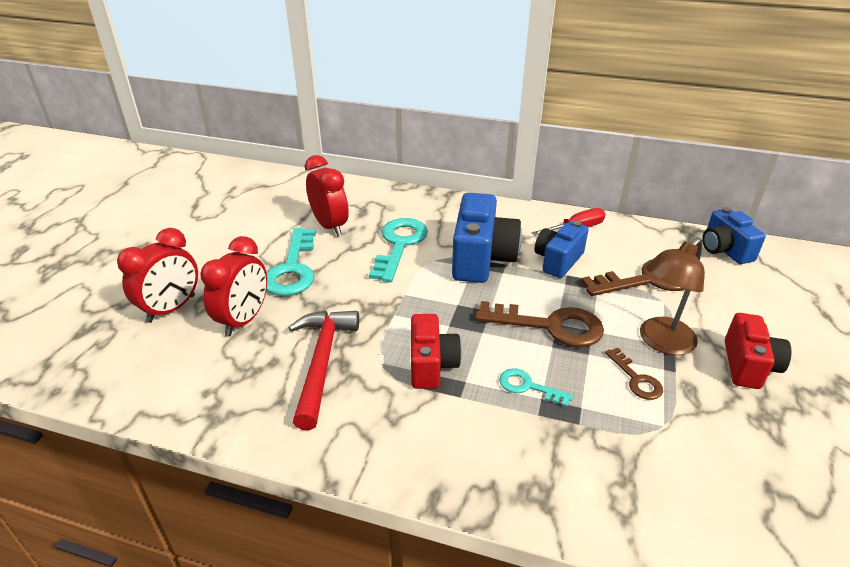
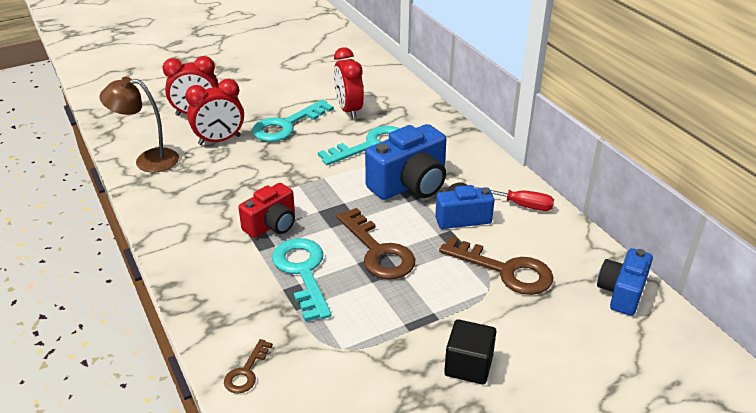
camera: 45 degrees right, 0 degrees up
(321, 362) = (221, 186): red hammer -> none
(330, 226) = (349, 110): red clock -> red clock turned 150 degrees clockwise
(528, 387) = (303, 272): turquoise key -> turquoise key, size x1.92
(636, 379) = (374, 315): brown key -> brown key (246, 372)
(661, 342) = (434, 309): brown lamp -> brown lamp (148, 160)
(748, 365) = (468, 365): red camera -> black cube

